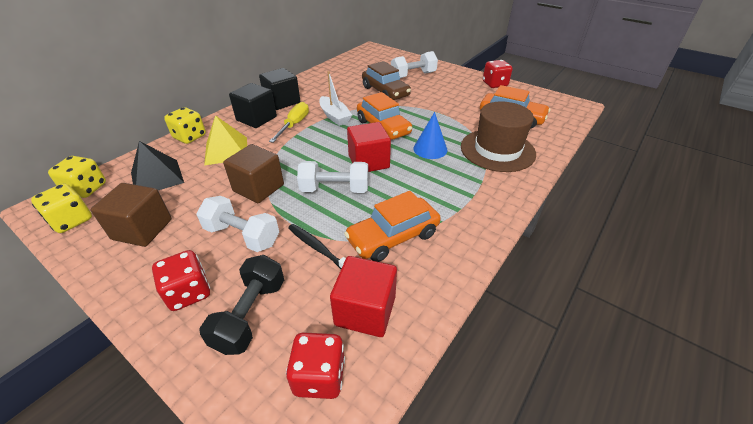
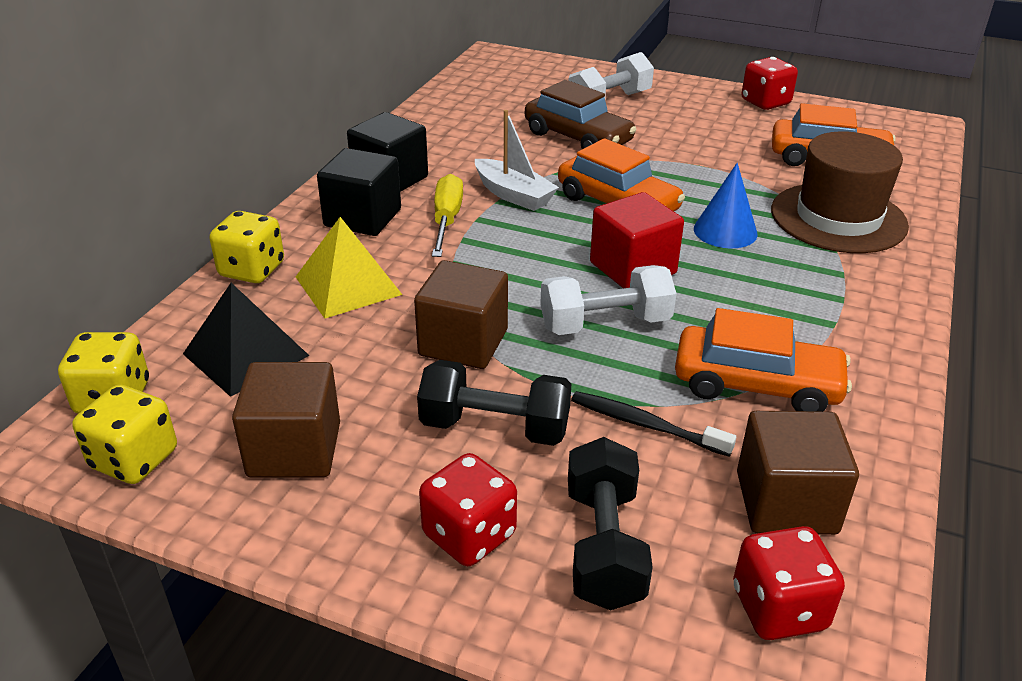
camera: 15 degrees left, 5 degrees down
(242, 236) = (495, 427): white dumbbell -> black dumbbell
(365, 310) = (786, 502): red cube -> brown cube
(393, 237) = (756, 385): orange car -> orange car turned 120 degrees counterclockwise

